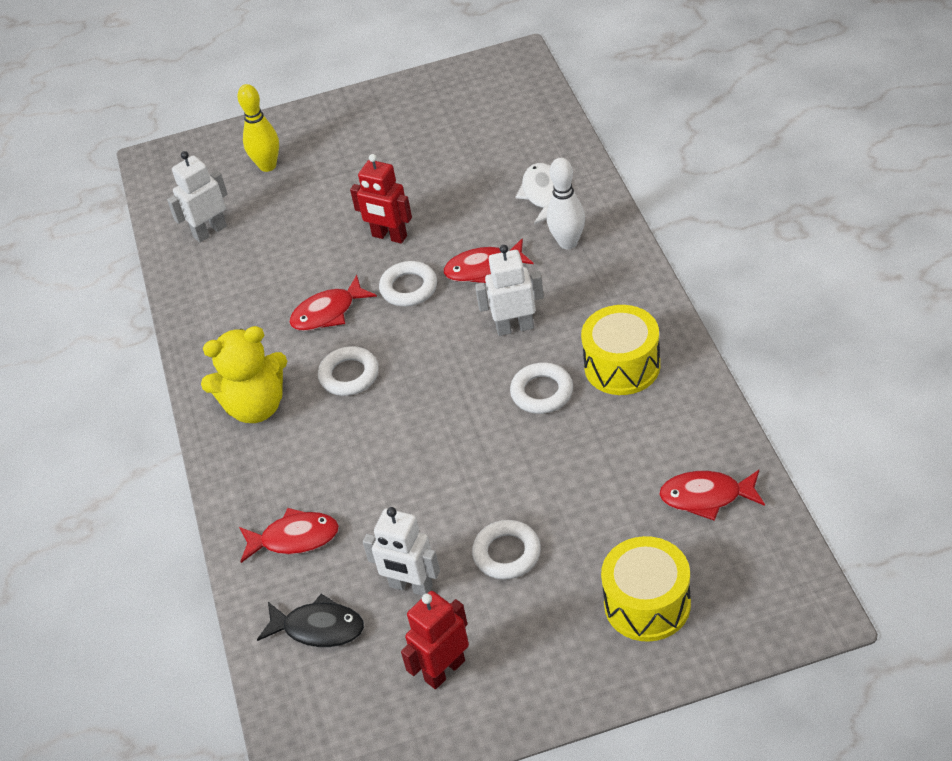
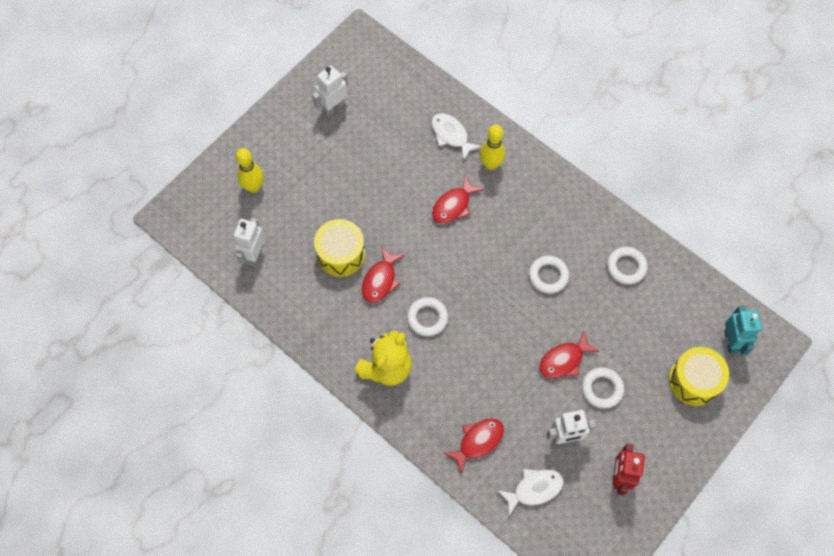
camera: 40 degrees left, 20 degrees up
(318, 628) = (534, 489): black fish -> white fish
(389, 236) = (377, 207): red robot -> none
(409, 288) = (418, 239): white ring -> white ring (626, 267)
(515, 327) = (501, 239): white robot -> white robot (333, 107)
(568, 243) = (491, 164): white bowling pin -> yellow bowling pin
(622, 366) = (580, 237): yellow drum -> yellow drum (341, 254)
(706, 497) = (680, 300): red fish -> red fish (564, 360)
(744, 580) = (731, 341): none -> turquoise robot

